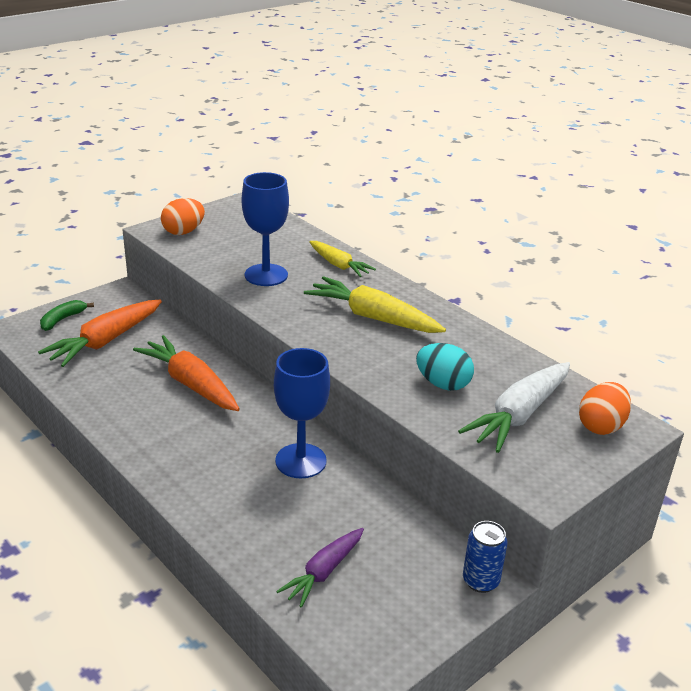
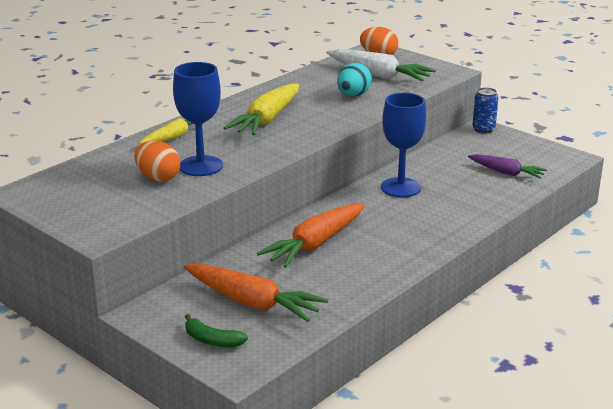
camera: 95 degrees left, 5 degrees down
(183, 232) = (103, 218): orange egg -> orange egg (158, 178)

